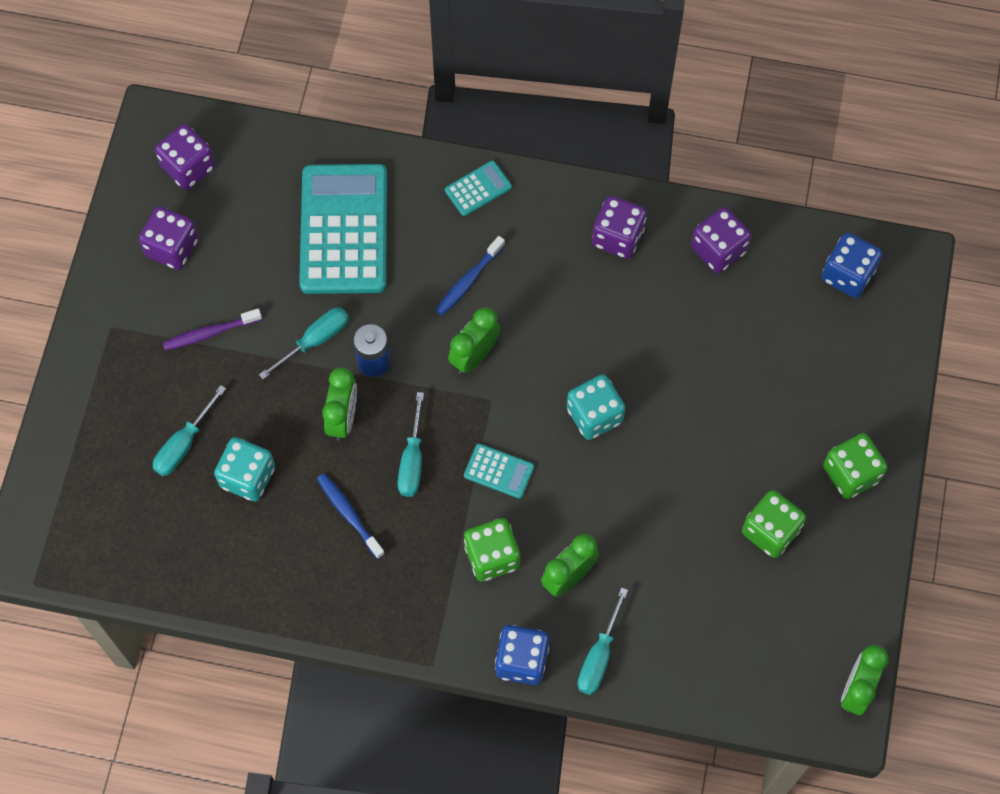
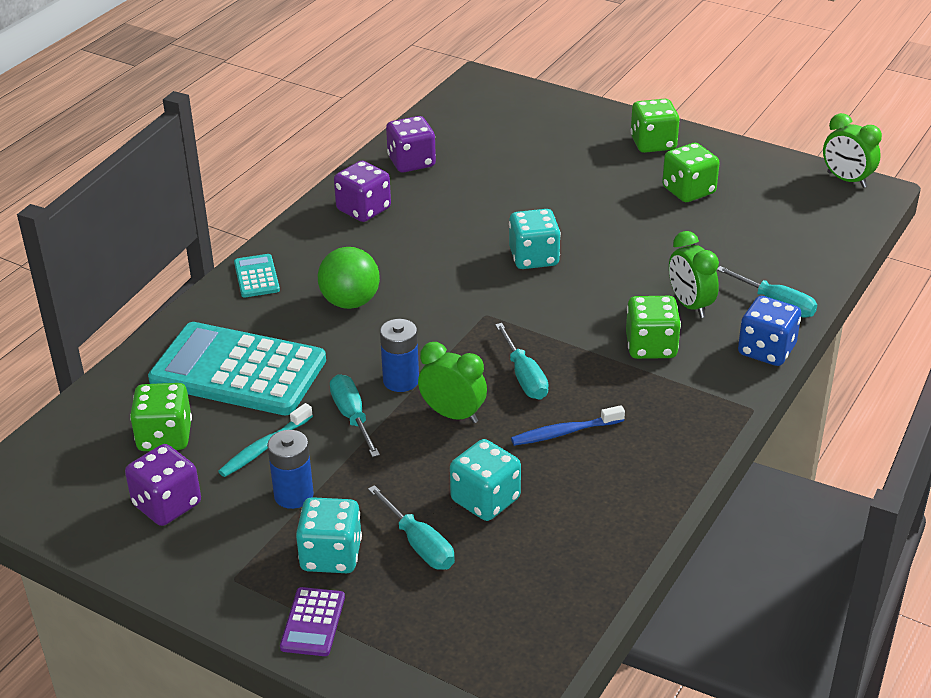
camera: 70 degrees left, 30 degrees down
(84, 399) = (313, 622): none -> purple calculator
(153, 385) = (331, 555): none -> turquoise dice
(188, 167) = (76, 471): purple dice -> none
(210, 333) = (293, 495): purple toothbrush -> blue battery
(246, 211) = (165, 437): none -> green dice
(257, 289) = (264, 447): none -> turquoise toothbrush
(412, 460) = (524, 377): turquoise screwdriver -> turquoise screwdriver turned 45 degrees clockwise
(468, 280) = (350, 302): blue toothbrush -> green ball
(474, 356) = (433, 315): green clock -> none
(499, 471) = (563, 324): turquoise calculator -> none
(847, 275) = (474, 109): blue dice -> none

